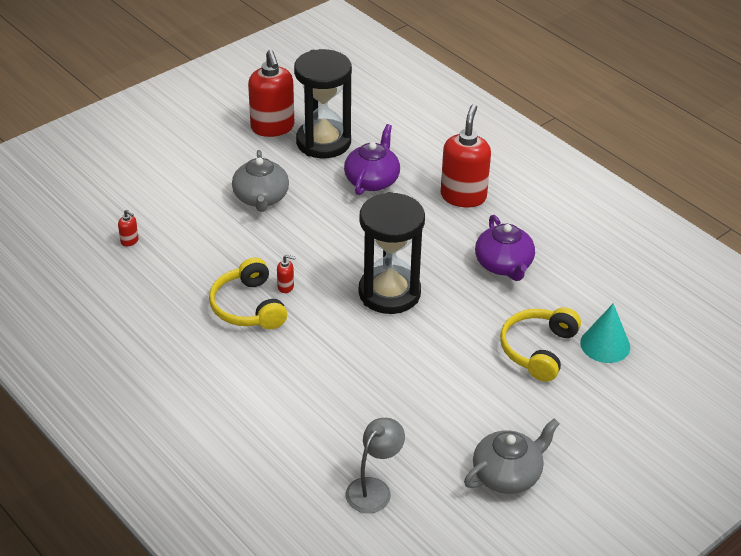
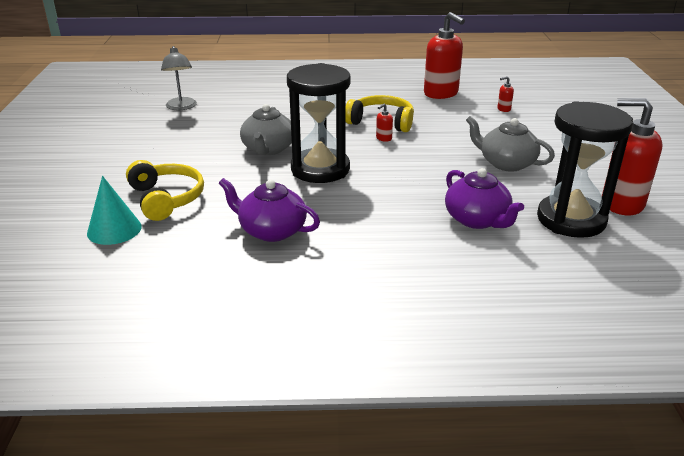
camera: 130 degrees right, 10 degrees down
(463, 196) = (393, 257): red soap dispenser -> red soap dispenser (441, 93)
(507, 474) = (110, 142): grey teapot -> grey teapot (268, 149)

